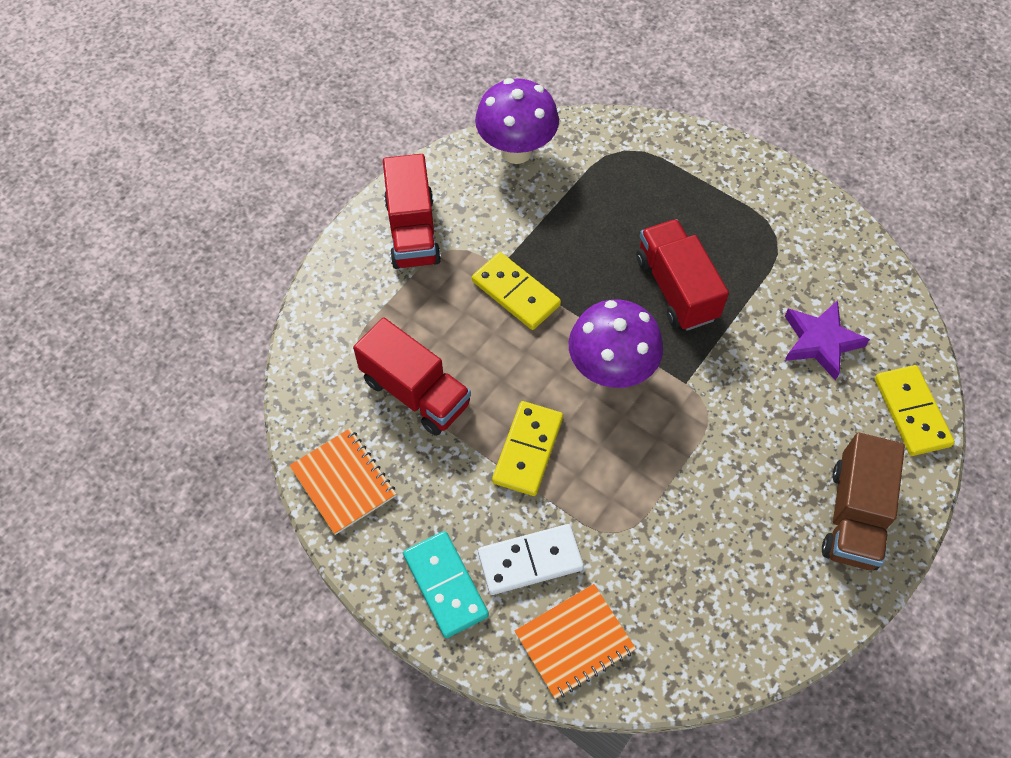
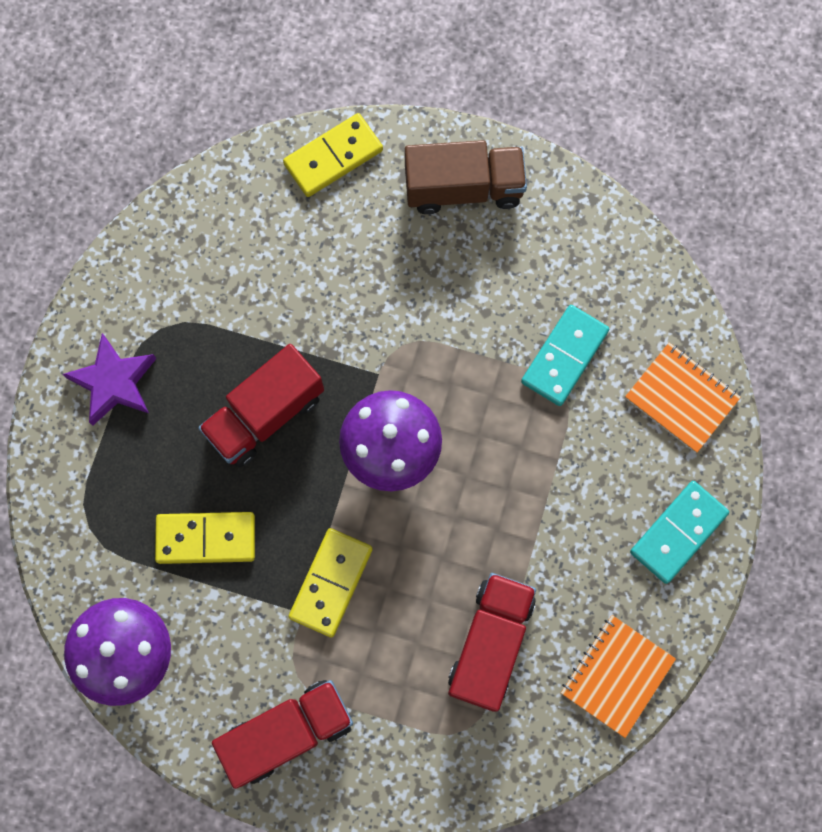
camera: 110 degrees left, 15 degrees up
(527, 450) = (511, 505): yellow domino -> yellow domino (206, 538)
(530, 561) = (623, 463): white domino -> none
(652, 546) = (564, 357): none -> turquoise domino
(820, 342) = (282, 256): purple star -> purple star (114, 382)

